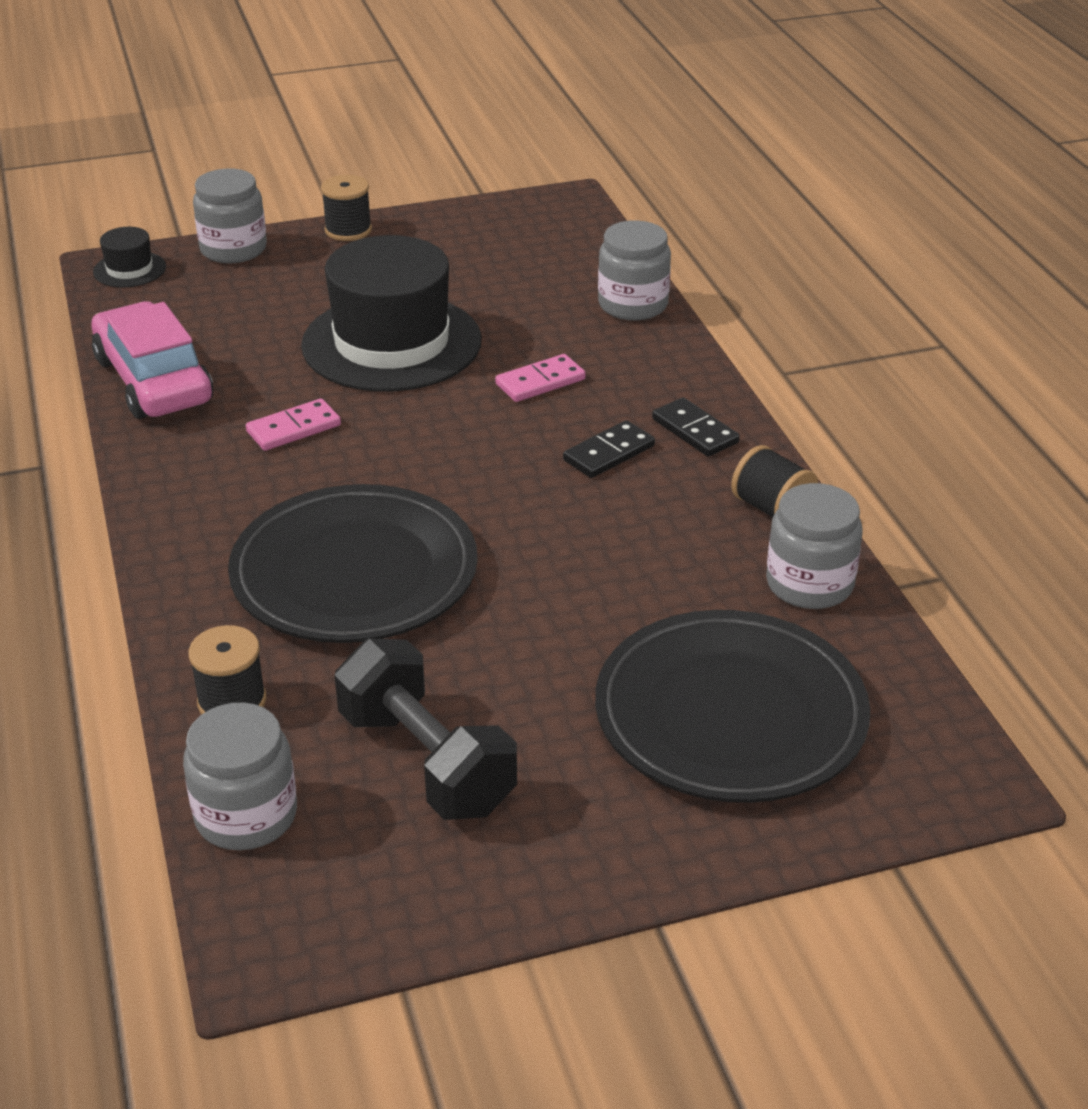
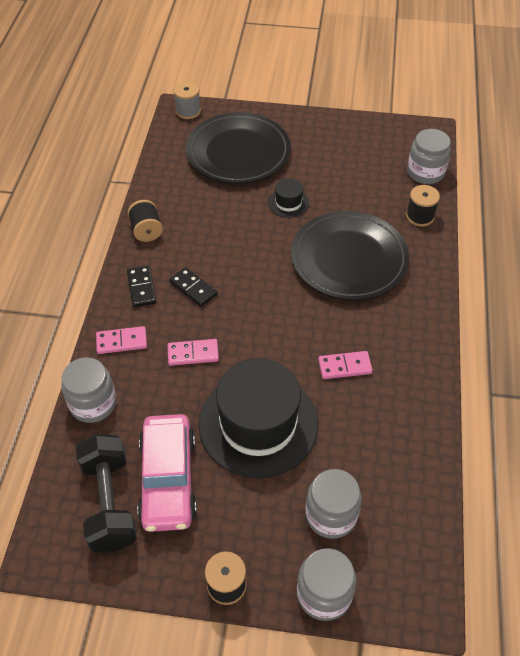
camera: 155 degrees left, 15 degrees up
(129, 269) = (411, 596): black hat -> black hat (288, 203)
(154, 380) = (415, 443): pink car -> pink car (168, 479)
(426, 762) = (355, 171): black dumbbell -> black dumbbell (110, 502)
(609, 453) = (193, 288): black domino -> black domino turned 60 degrees clockwise
(658, 366) = (122, 341): none -> pink domino
(809, 584) = (164, 191): grey jar -> grey jar (331, 515)
(946, 784) = (188, 111): none -> grey spool

